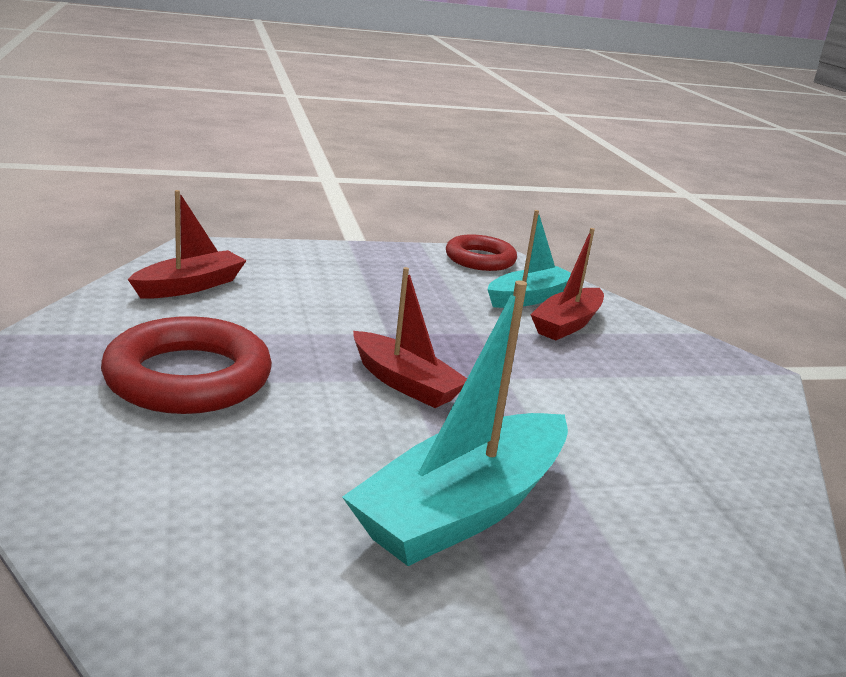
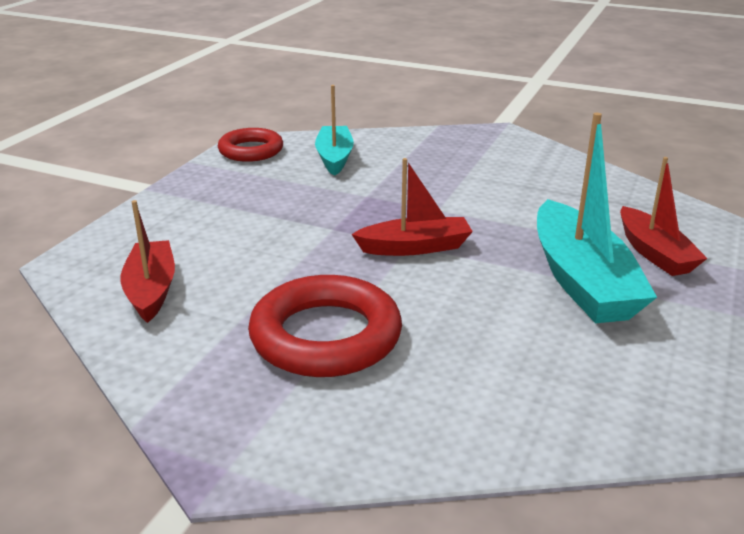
camera: 50 degrees left, 5 degrees up
(567, 324) = (386, 161): red boat -> red boat (654, 253)

